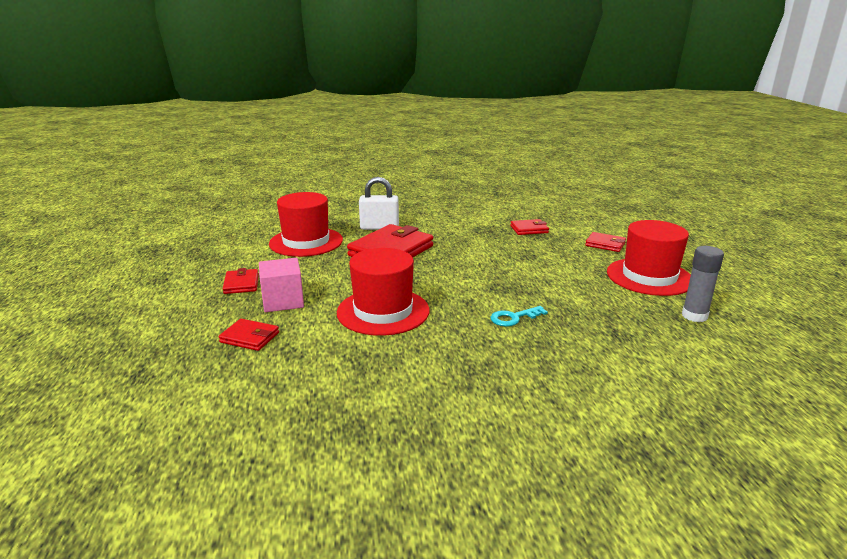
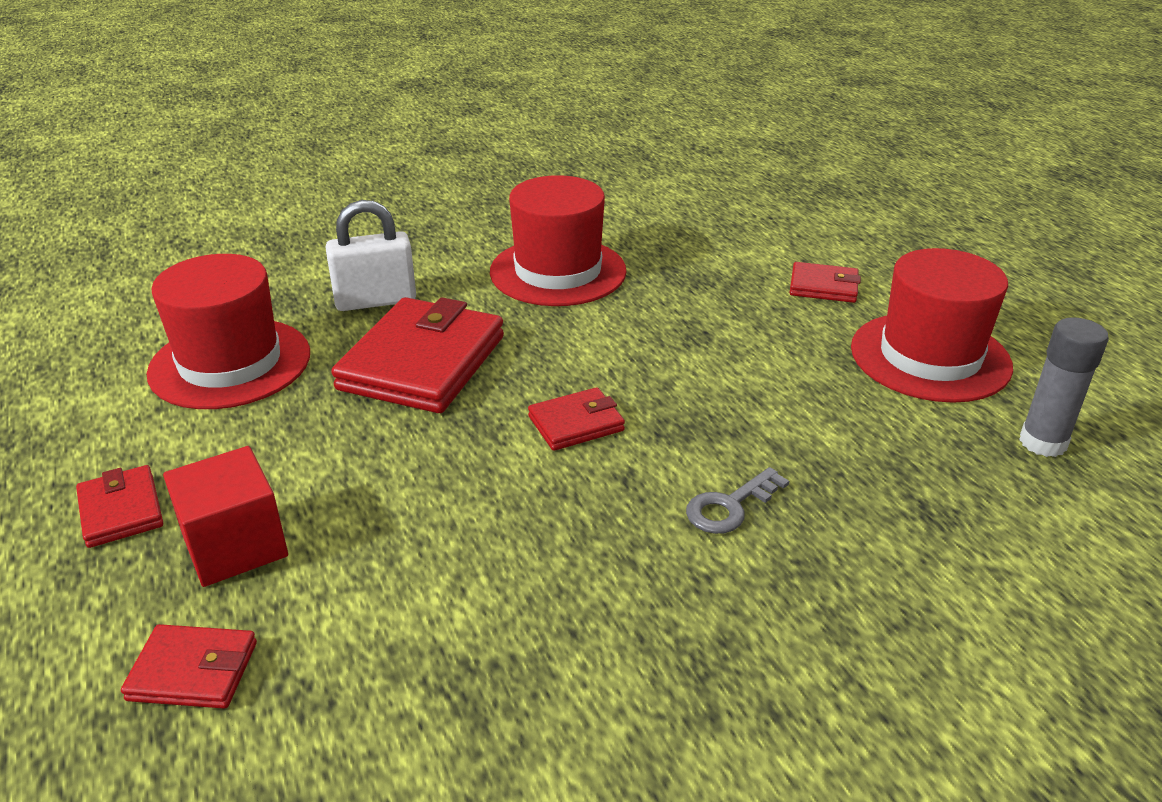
camera: 15 degrees left, 10 degrees up
(283, 301) = (235, 546): pink cube -> red cube
(383, 311) = (464, 536): red hat -> red hat (558, 271)
(513, 318) = (729, 506): turquoise key -> grey key
(529, 229) = (672, 267): red wallet -> red wallet (576, 423)

